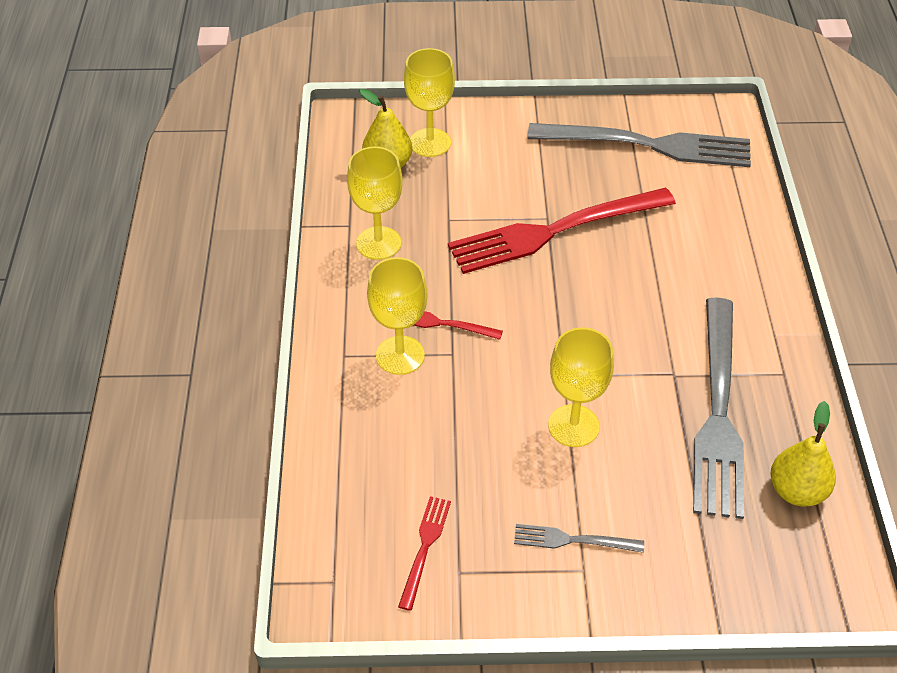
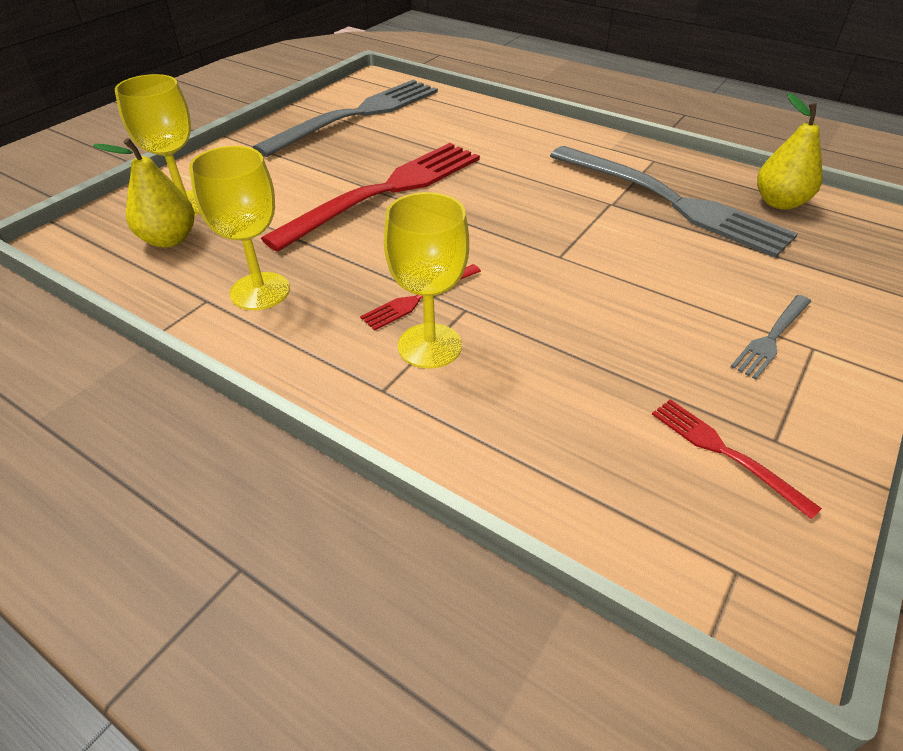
camera: 55 degrees left, 5 degrees down
(553, 232) = (387, 190): red fork -> red fork turned 150 degrees counterclockwise
(573, 426) = (626, 276): yellow goblet -> none

